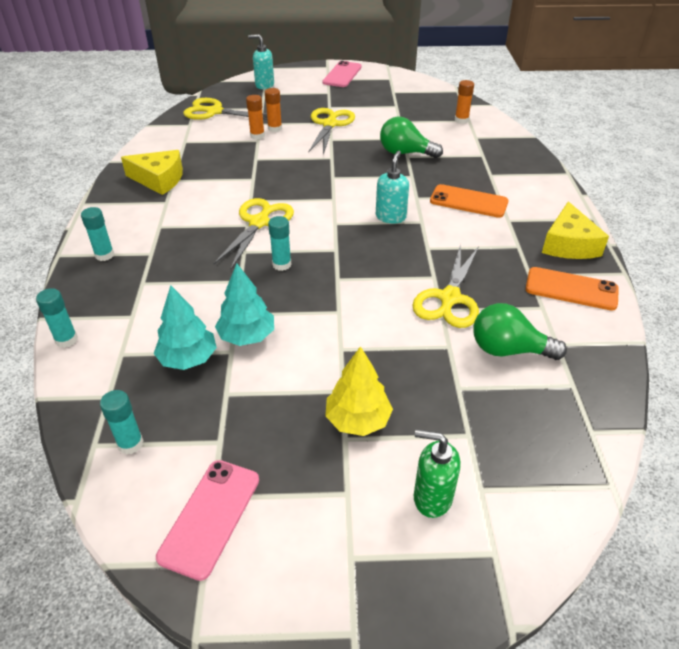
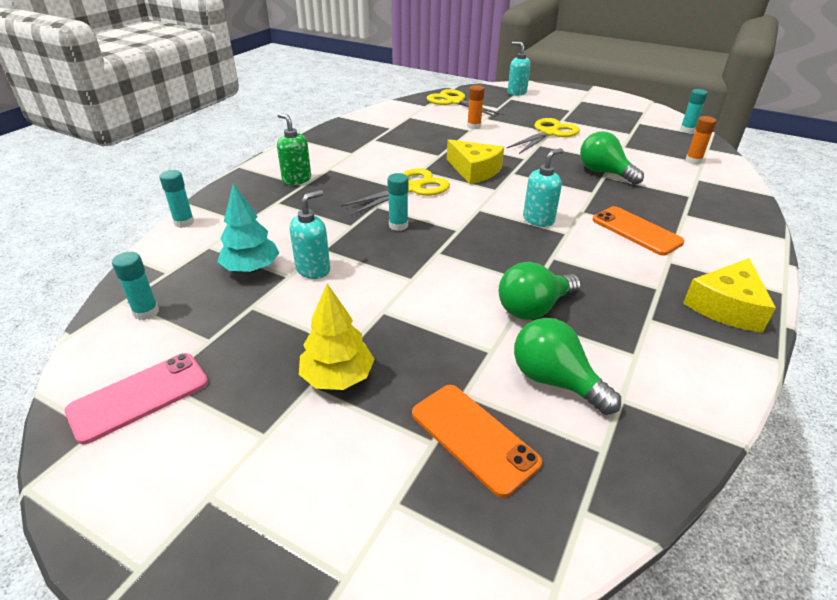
camera: 30 degrees right, 5 degrees down
(104, 255) = (269, 175): turquoise glue stick -> turquoise glue stick (687, 130)
(159, 179) = (362, 137): yellow cheese -> yellow cheese (474, 170)
(247, 336) = (313, 269): turquoise tree -> turquoise soap dispenser
(275, 128) = (494, 125): orange glue stick -> none
(342, 75) = (598, 99): pink phone -> none
(432, 497) = (336, 484): green soap dispenser -> green soap dispenser (296, 179)
(449, 298) = (533, 308): yellow scissors -> green light bulb
(571, 289) = (690, 351): orange phone -> orange phone (473, 437)

